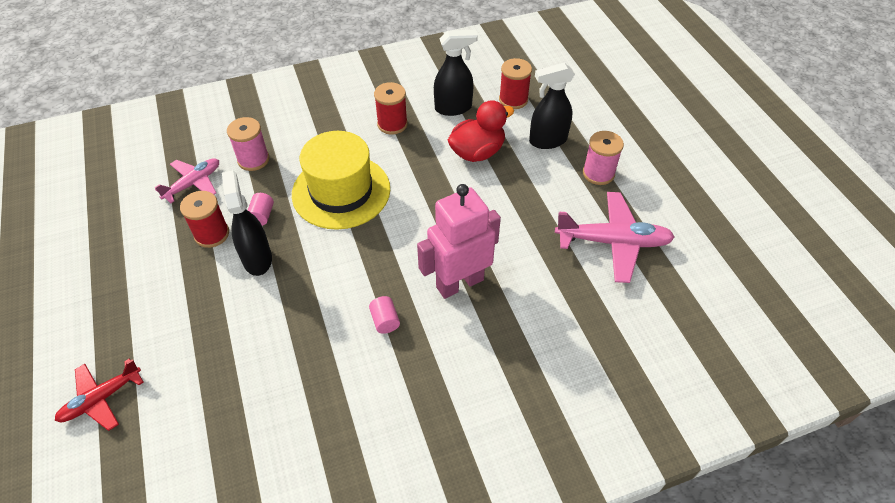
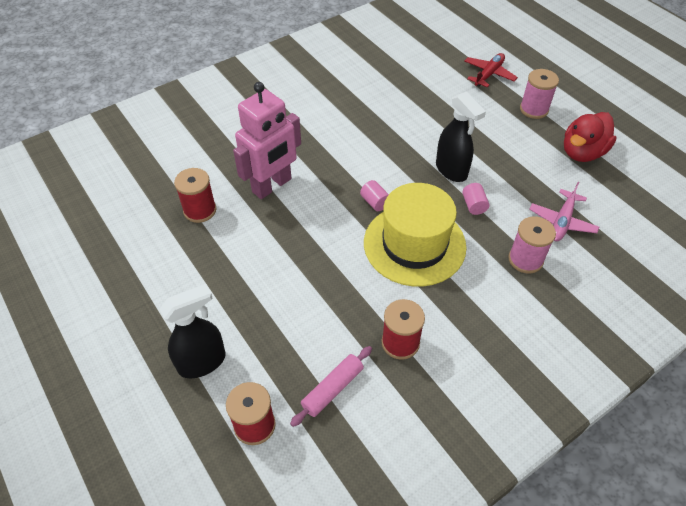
camera: 165 degrees right, 0 degrees up
(212, 234) = (505, 181): red spool -> red spool (200, 210)
(385, 321) = (324, 148): pink cylinder -> pink cylinder (375, 202)
(453, 108) = (332, 389): black spray bottle -> pink rolling pin
(477, 152) = (286, 325): red duck -> red duck (582, 152)
(598, 173) = (141, 327): pink spool -> pink spool (534, 109)
(613, 242) = (132, 249): pink plane -> none

